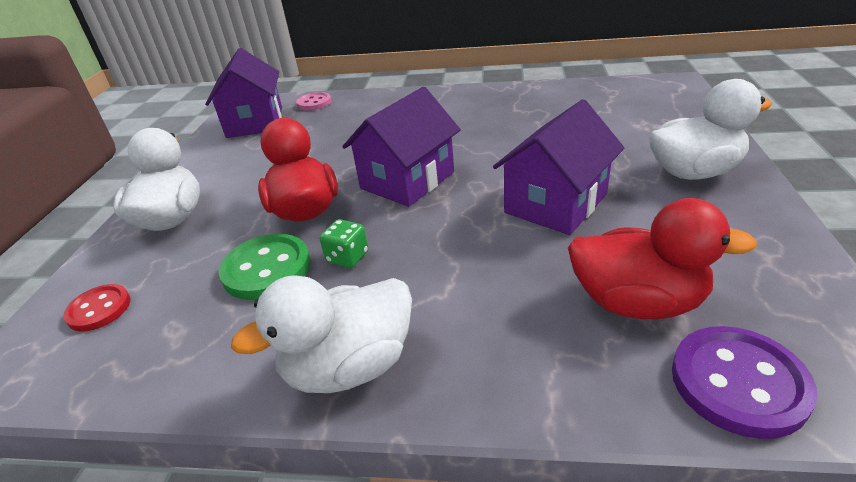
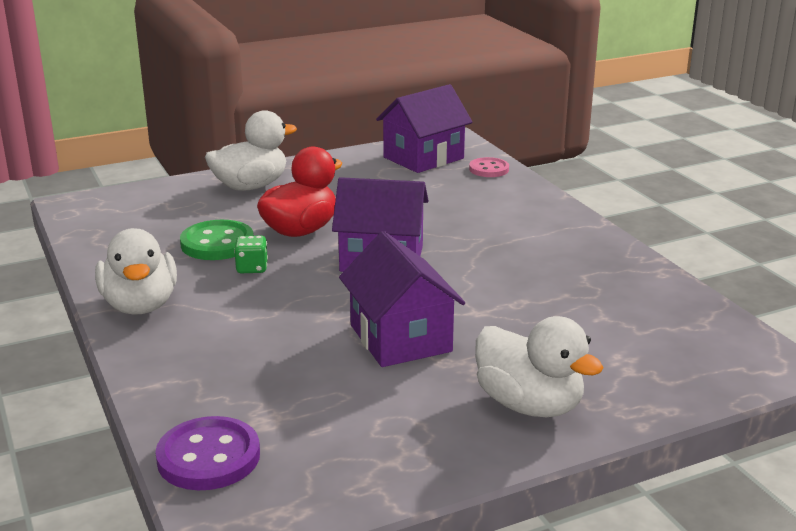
camera: 55 degrees right, 10 degrees down
(99, 309) = (142, 206): red button -> none
(349, 366) = (140, 305): white duck -> white duck turned 135 degrees counterclockwise
(556, 203) = (400, 338): purple house -> purple house turned 60 degrees clockwise
(637, 302) = (277, 402): red duck -> none

